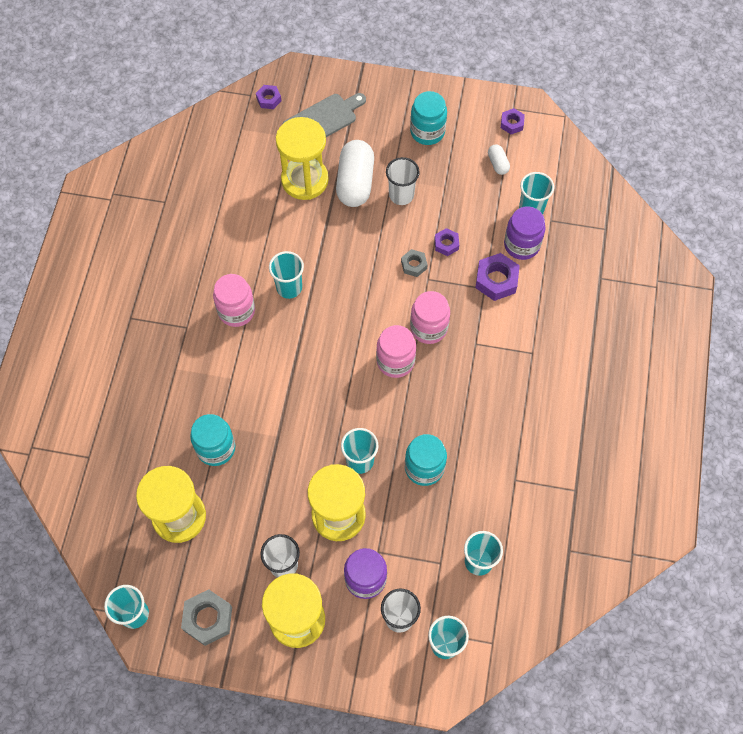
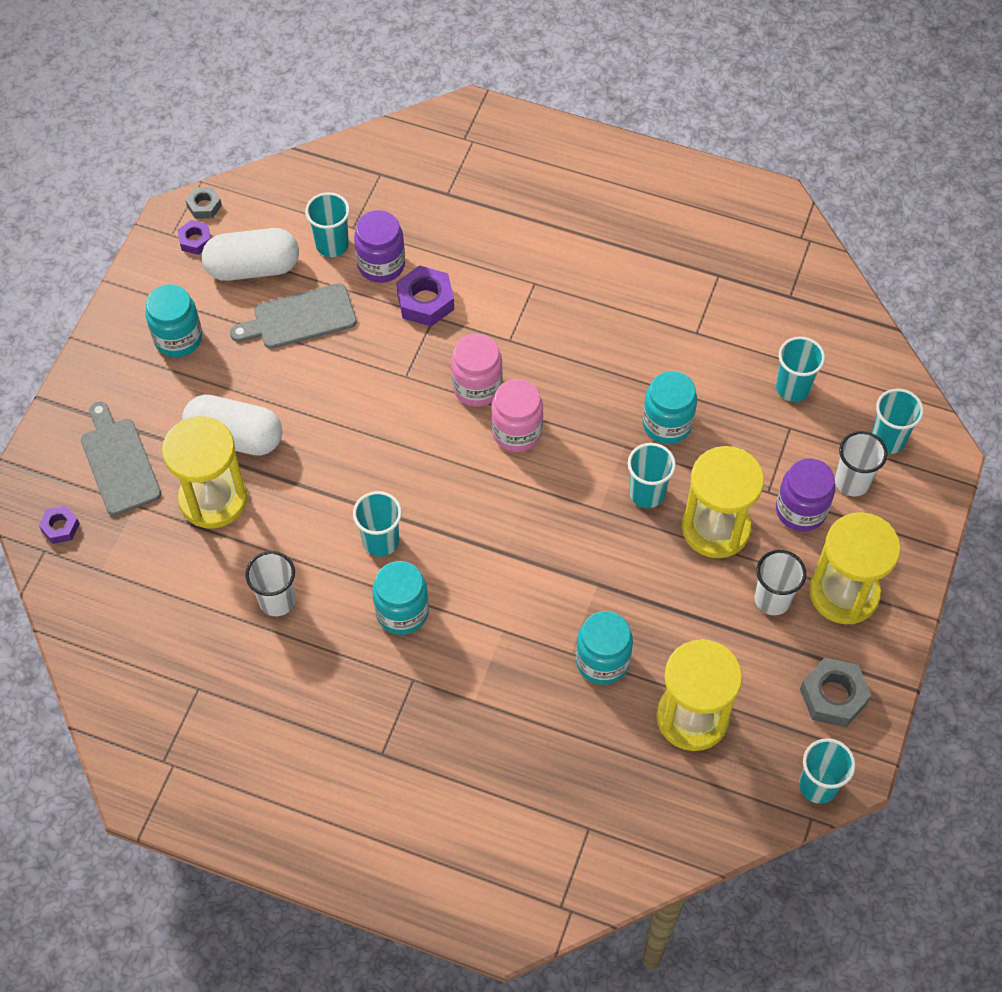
camera: 80 degrees left, 5 degrees down
(236, 311) = (402, 612): pink jar -> turquoise jar
(401, 195) = (271, 385): white cup -> white cup (277, 600)
(414, 265) = (381, 388): grey nut -> grey nut (204, 206)
(446, 244) = (359, 346): purple nut -> none
(462, 201) = (299, 318): none -> grey cutting board
(498, 164) = (253, 268): white capsule -> white capsule, size x2.14

